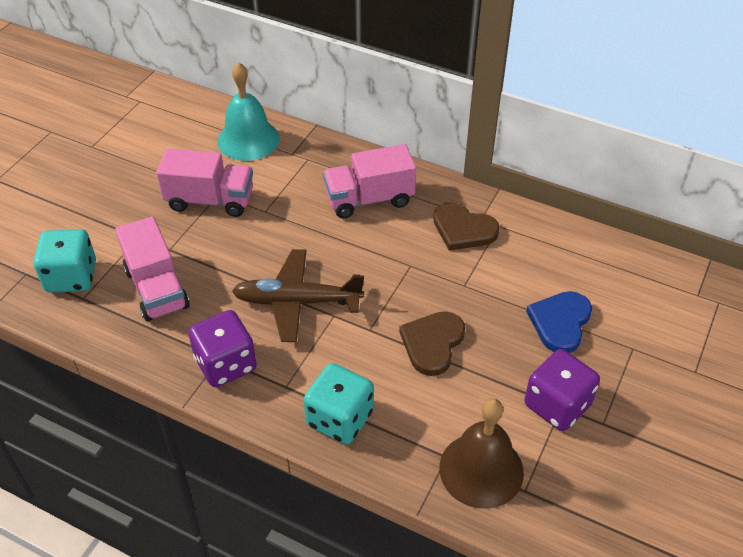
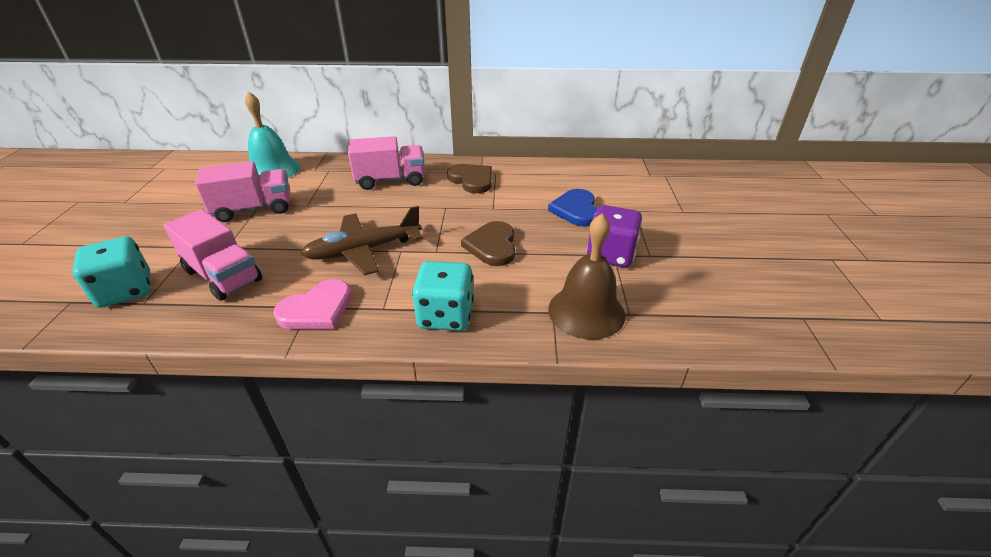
camera: 25 degrees left, 10 degrees down
(226, 364) = (317, 309): purple dice -> pink heart
(369, 199) = (390, 180): pink truck -> pink truck turned 150 degrees counterclockwise
(463, 229) = (472, 180): brown heart -> brown heart turned 135 degrees counterclockwise

